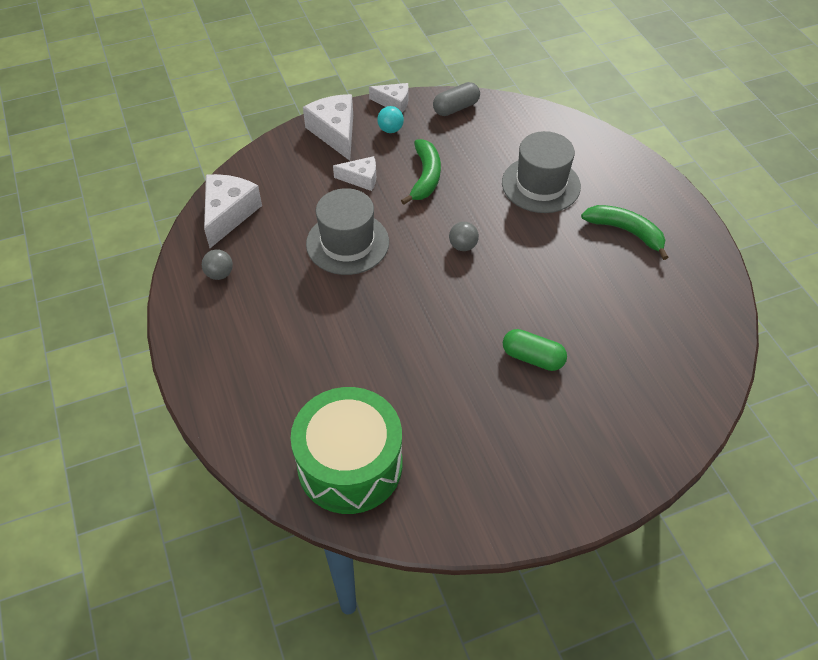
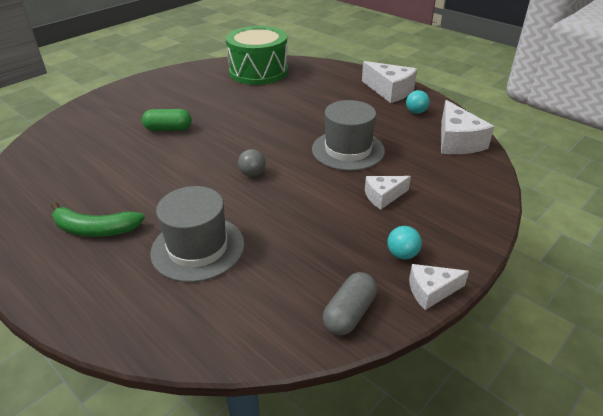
camera: 155 degrees right, 15 degrees down
(219, 274) = (416, 112): grey ball -> turquoise ball
(335, 132) = (454, 231): white cheese -> white cheese (389, 91)
(425, 177) = (324, 217): green banana -> none

